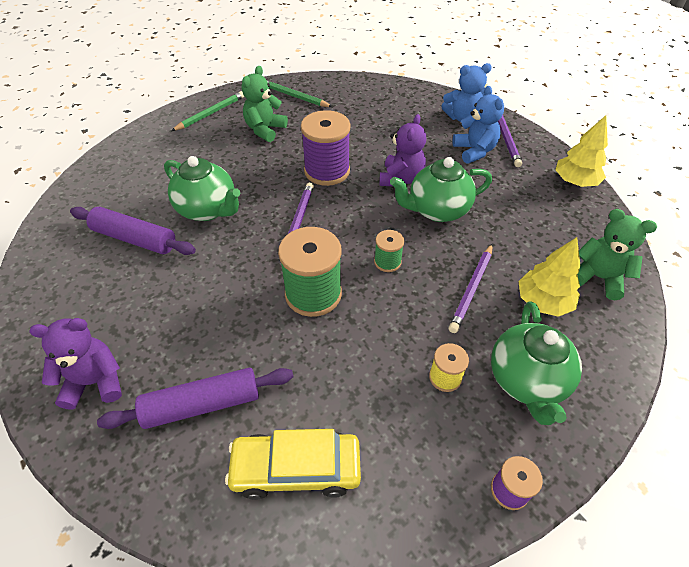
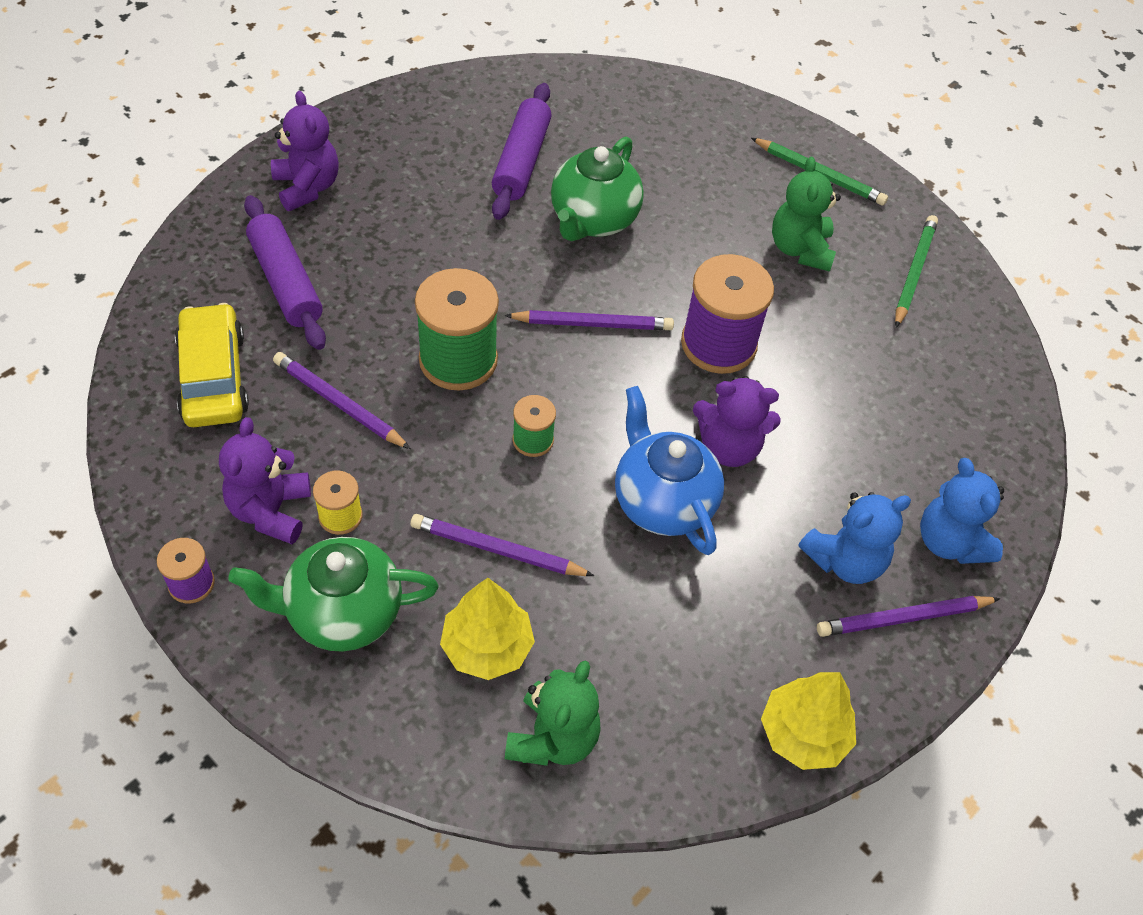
camera: 75 degrees right, 5 degrees up
(265, 130) = (800, 249): green teddy bear -> green teddy bear turned 105 degrees counterclockwise
(340, 372) = (338, 403): none -> purple pencil
(437, 210) = (662, 502): green teapot -> blue teapot
(439, 426) = (270, 511): none -> purple teddy bear

